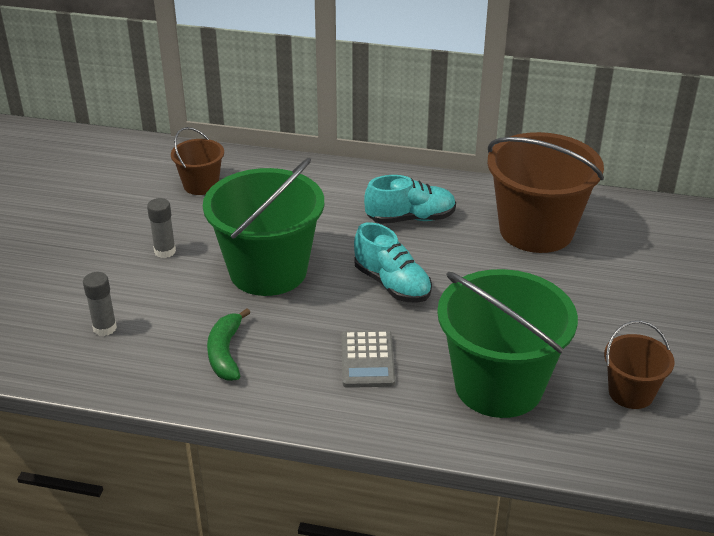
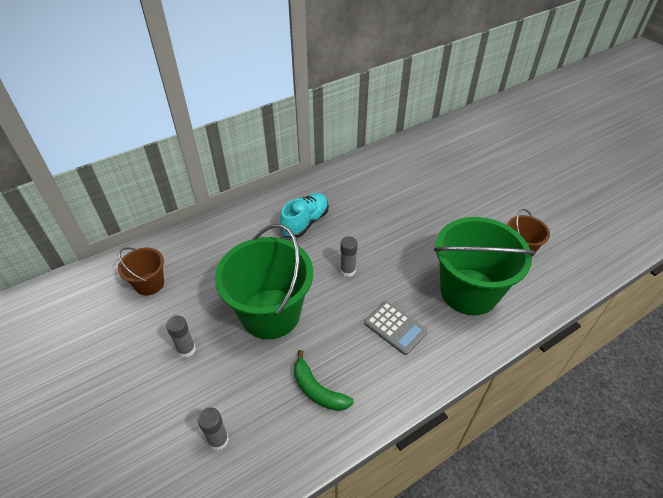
camera: 45 degrees left, 10 degrees up
(392, 284) = (347, 270): turquoise shoe -> grey glue stick
(536, 230) = (373, 189): brown bucket -> none

